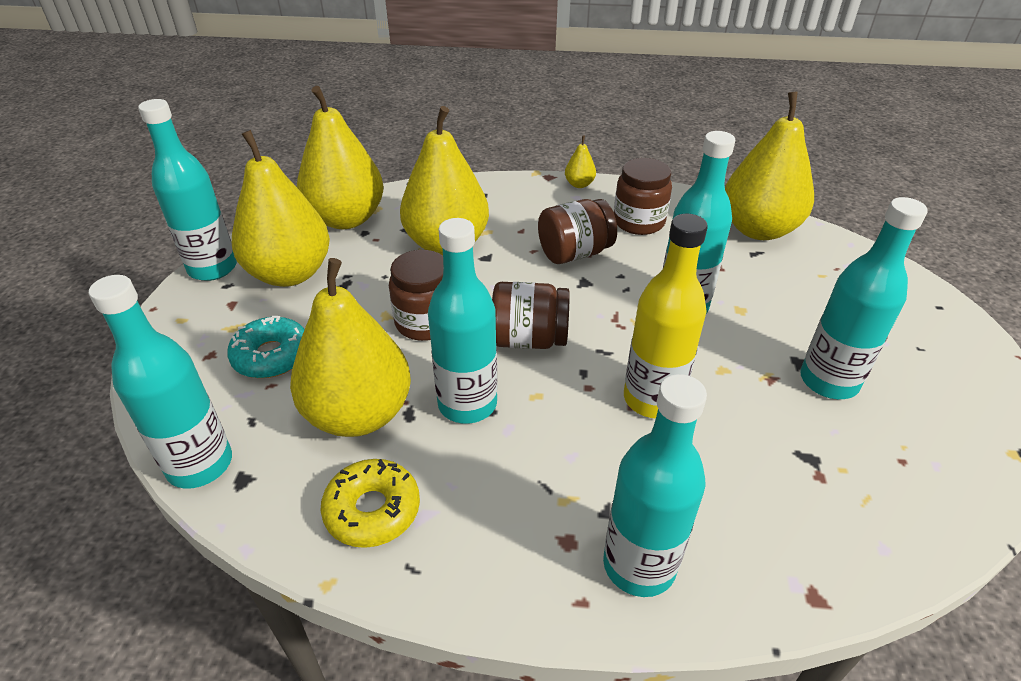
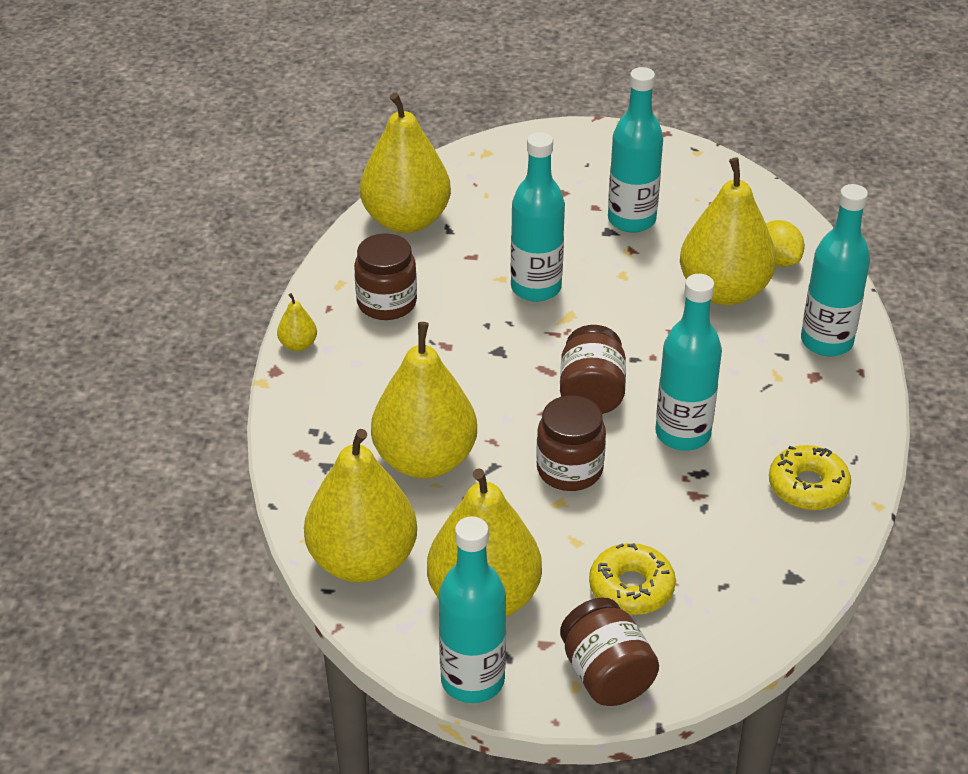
camera: 90 degrees left, 0 degrees up
(200, 465) = (781, 612): turquoise bottle -> none
(272, 356) = (631, 588): turquoise donut -> yellow donut
(359, 414) = (705, 507): yellow pear -> yellow pear (724, 291)
(574, 253) = (446, 356): brown jar -> brown jar (606, 675)
(652, 399) = (663, 319): yellow bottle -> none
(804, 526) = (778, 260): none -> yellow lemon

